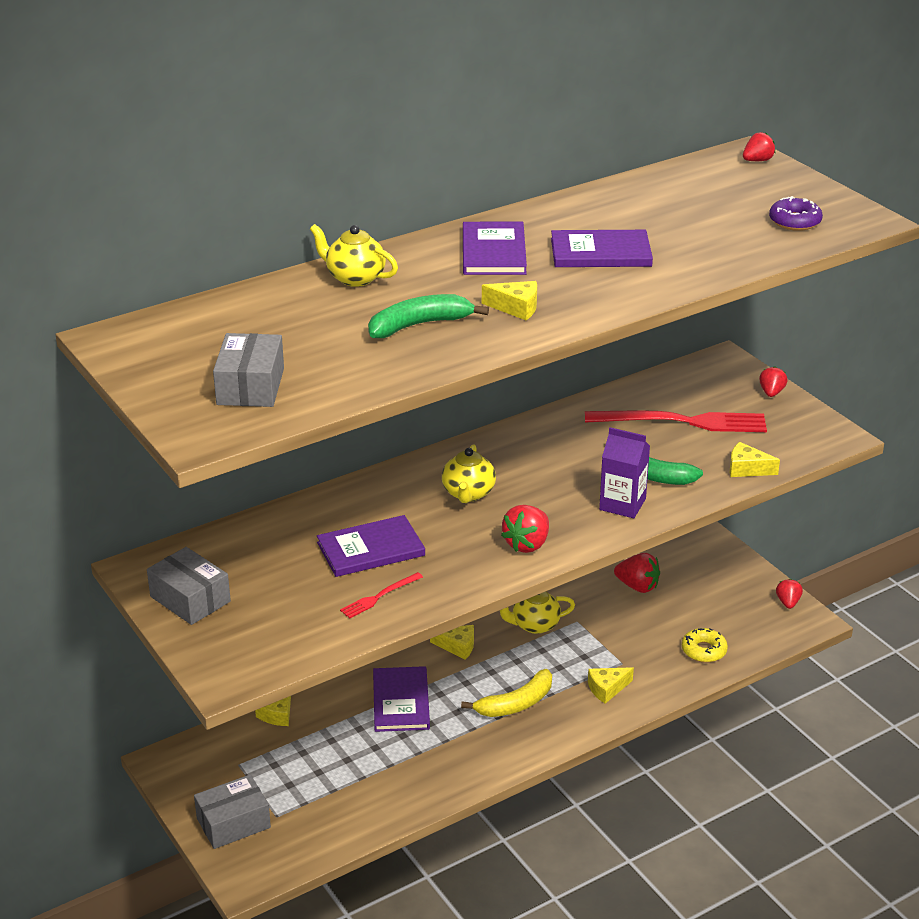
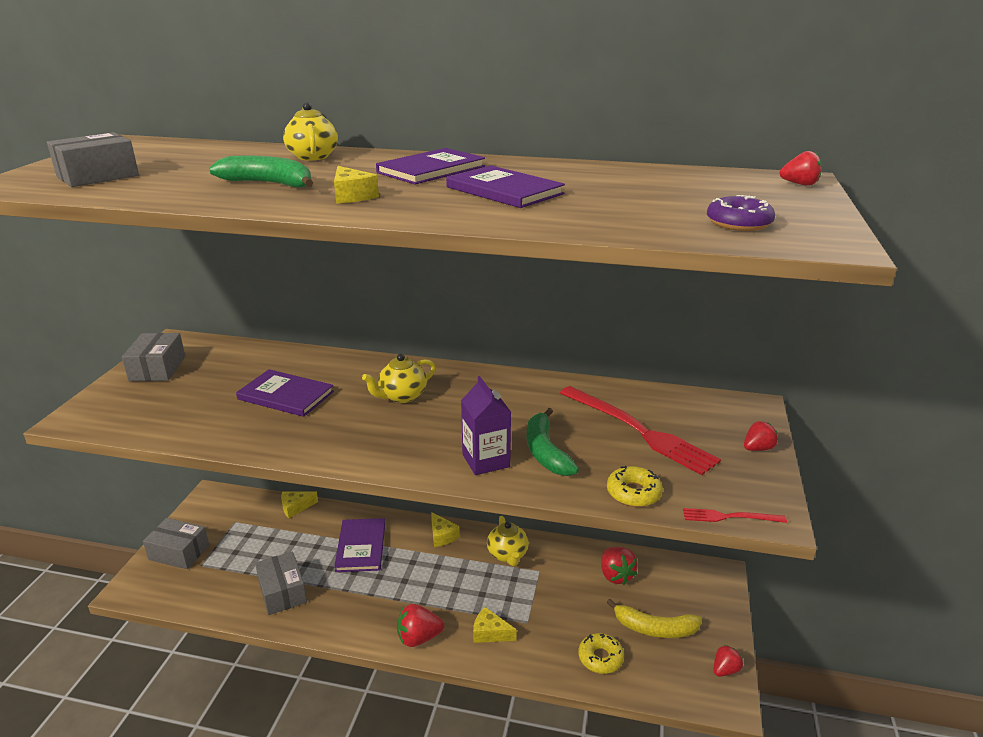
camera: 45 degrees right, 5 degrees down
(379, 596) = (231, 424): red fork -> red fork (729, 517)
(394, 780) = (282, 592): none -> grey box
(401, 701) = (361, 546): purple book -> purple book turned 45 degrees counterclockwise
(516, 704) = (419, 598): yellow banana -> yellow banana (654, 628)
(527, 544) = (372, 447): red strawberry -> red strawberry (418, 638)
(535, 625) = (507, 554): yellow teapot -> yellow teapot turned 135 degrees counterclockwise
(747, 469) = (633, 493): yellow cheese -> yellow donut

